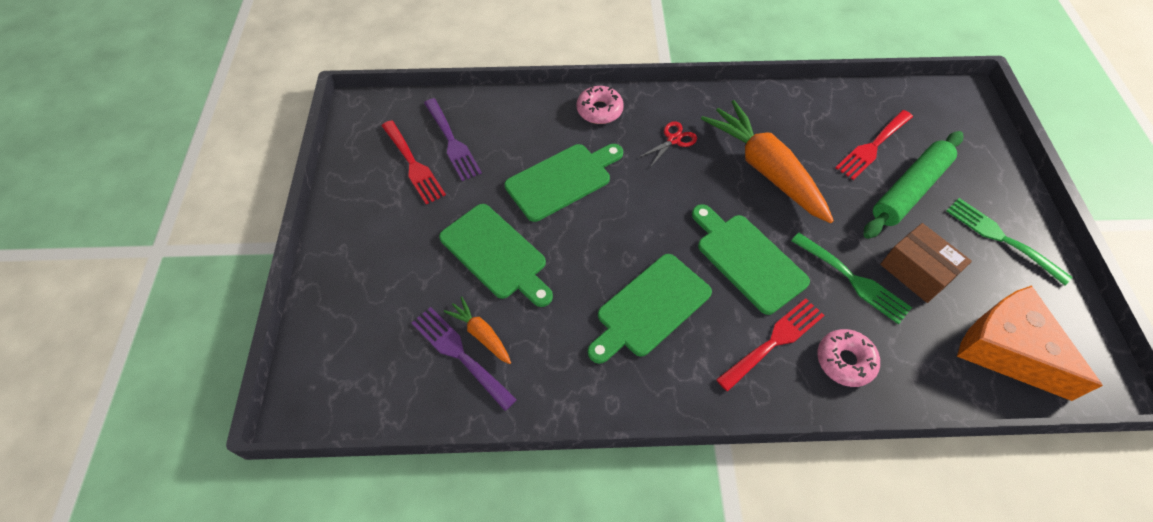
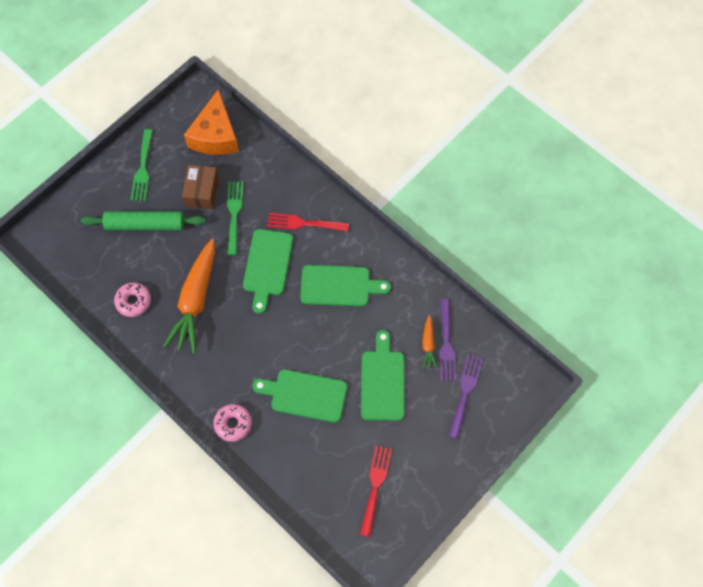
camera: 135 degrees left, 10 degrees up
(452, 142) = (339, 482): purple fork -> purple fork (465, 392)
(674, 140) = (217, 363): red scissors -> none
(845, 361) = (285, 190): pink donut -> pink donut (133, 301)
(872, 147) = (125, 260): red fork -> none

